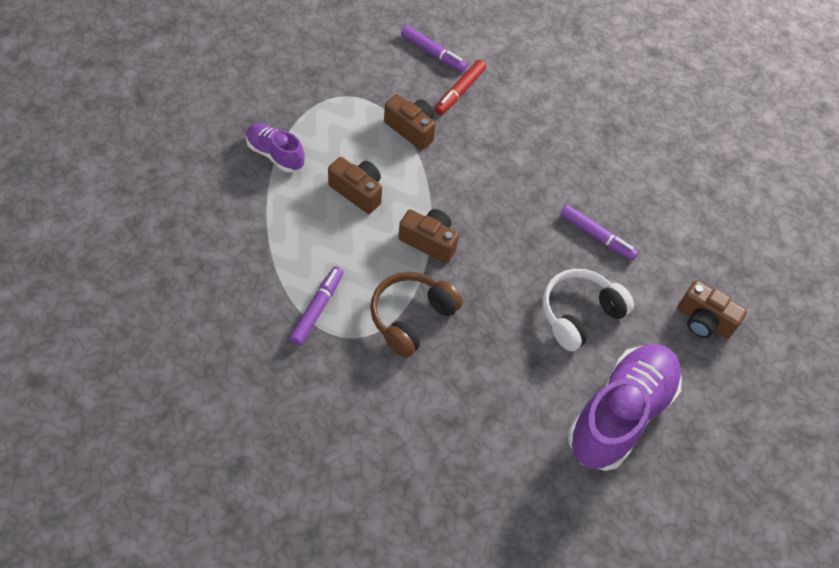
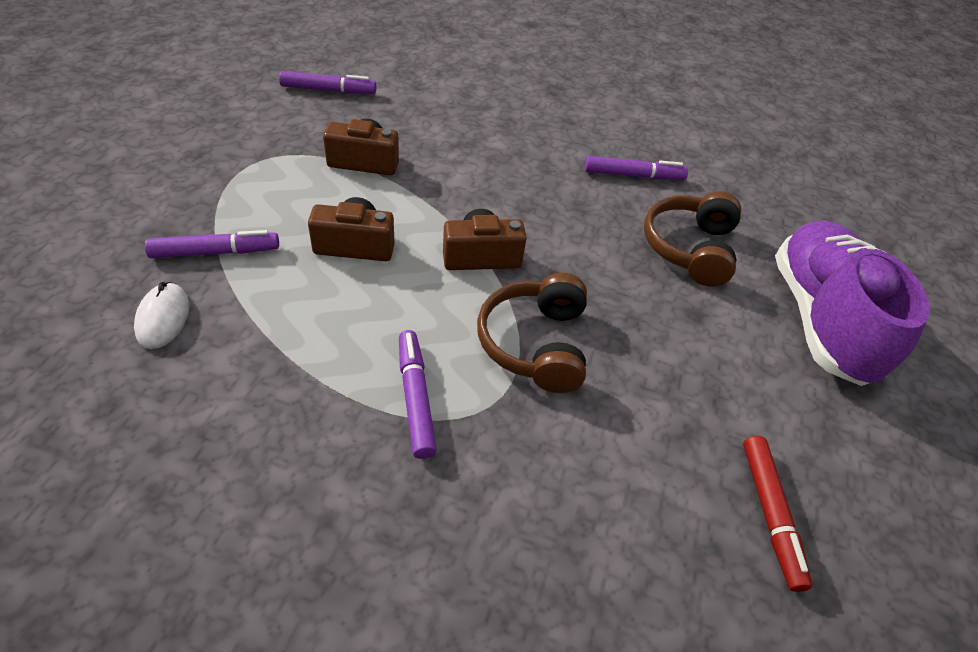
camera: 35 degrees left, 10 degrees down
(222, 184) = (163, 318): none -> white mouse
(275, 154) = (215, 252): purple shoe -> purple marker
(459, 92) = (386, 111): red marker -> red marker (770, 514)
(579, 314) = (690, 248): white headphones -> brown headphones
(703, 321) = (788, 200): brown camera -> none

